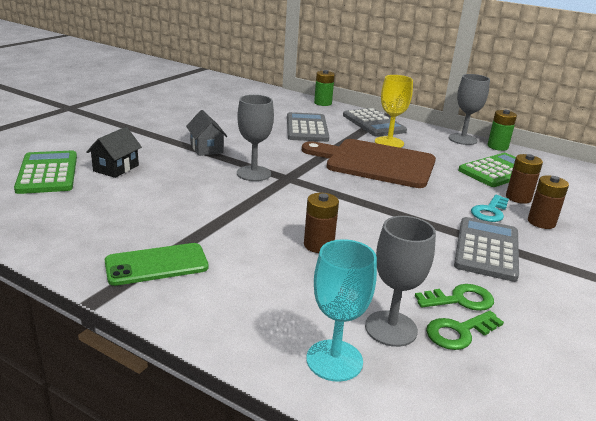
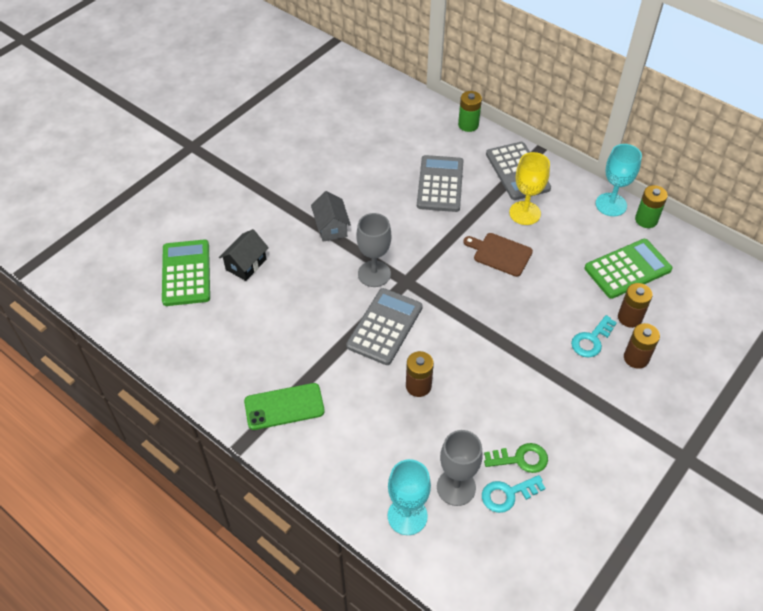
camera: 10 degrees right, 25 degrees up
(375, 163) = (500, 254): brown cutting board -> brown cutting board, size x0.50
(459, 332) = (507, 494): green key -> turquoise key
(462, 139) = (611, 204): grey goblet -> turquoise goblet
(487, 249) = (567, 396): grey calculator -> grey calculator (385, 327)

